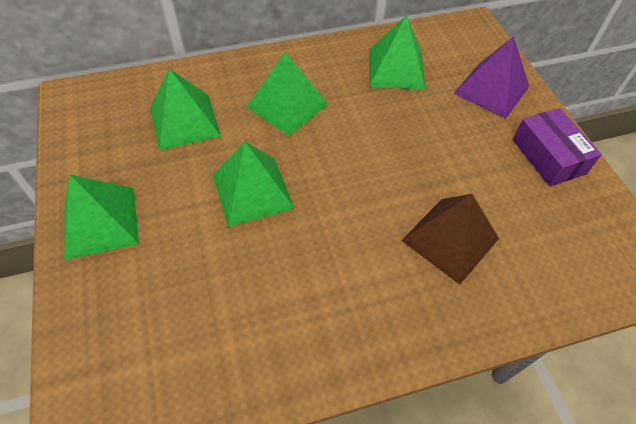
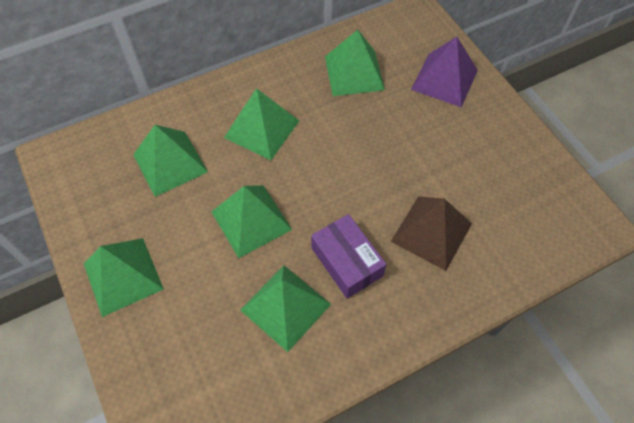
camera: 10 degrees left, 5 degrees up
(266, 288) = (285, 306): none -> green pyramid
(548, 156) = (503, 138): purple box -> purple box (346, 262)

